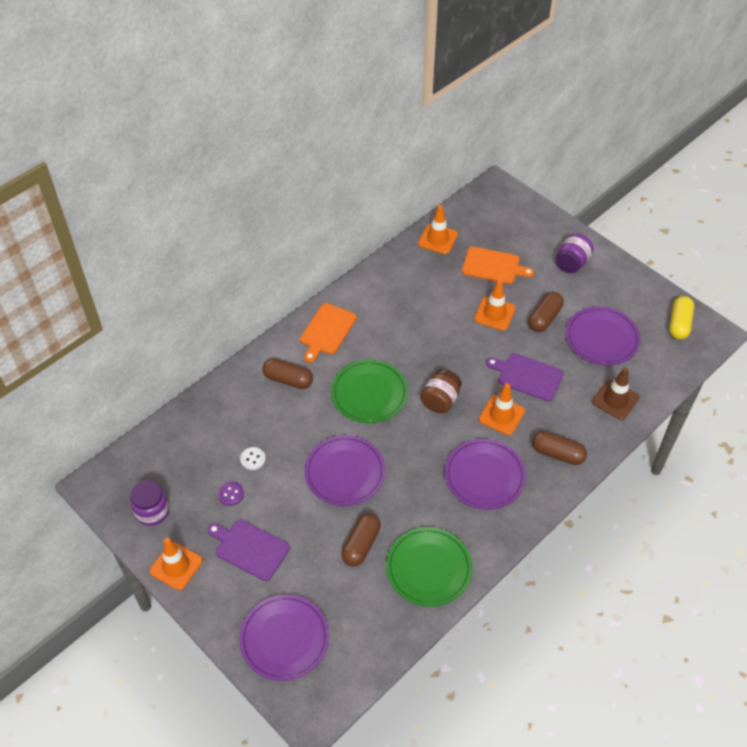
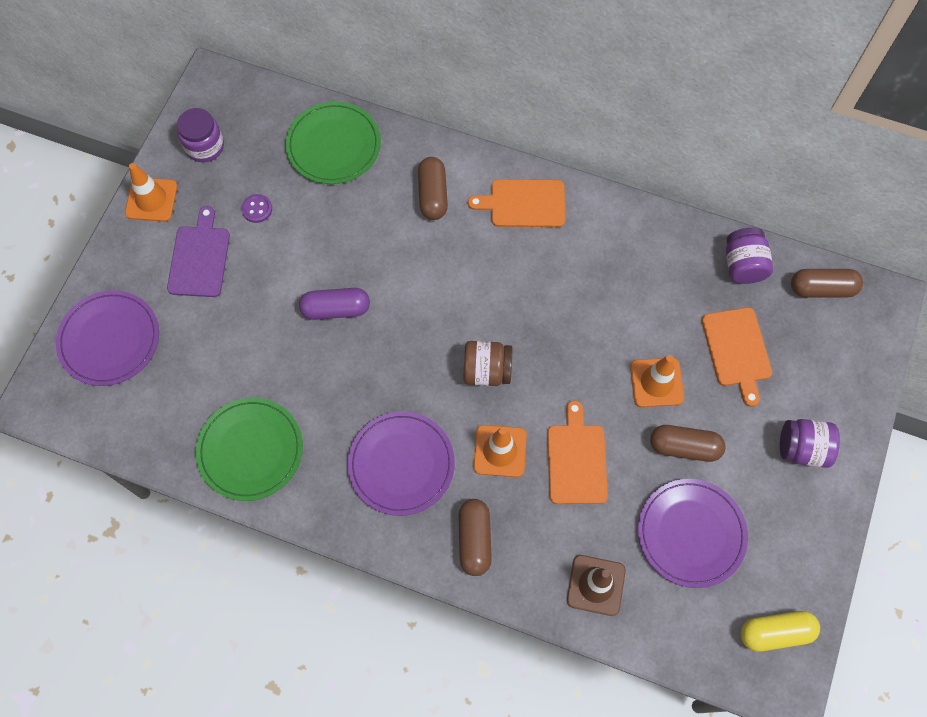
camera: 65 degrees right, 15 degrees up
(253, 459) = (310, 209): white button -> none
(345, 472) = (336, 309): purple plate -> purple capsule
(361, 544) = (250, 366): brown capsule -> brown capsule (822, 289)
(369, 393) = (457, 288): green plate -> green plate (333, 145)
(438, 239) = (743, 265): orange traffic cone -> purple jar
(527, 376) = (576, 460): purple cutting board -> orange cutting board

